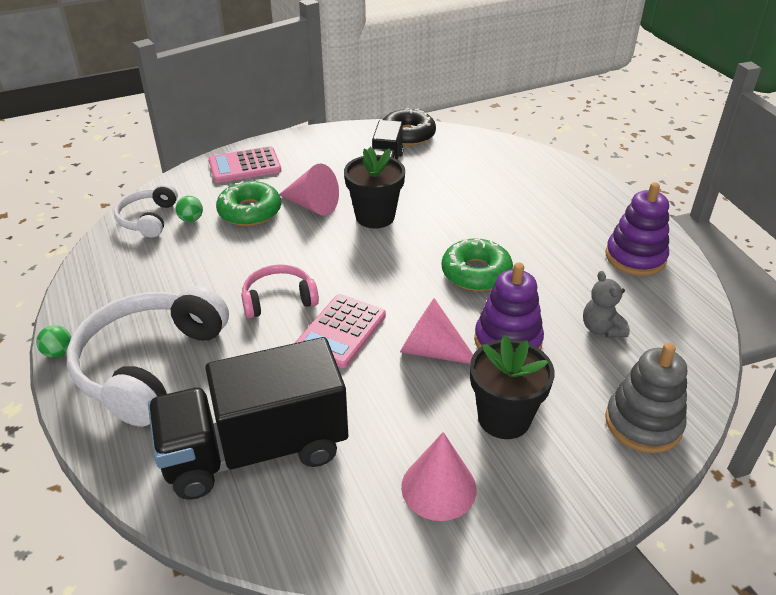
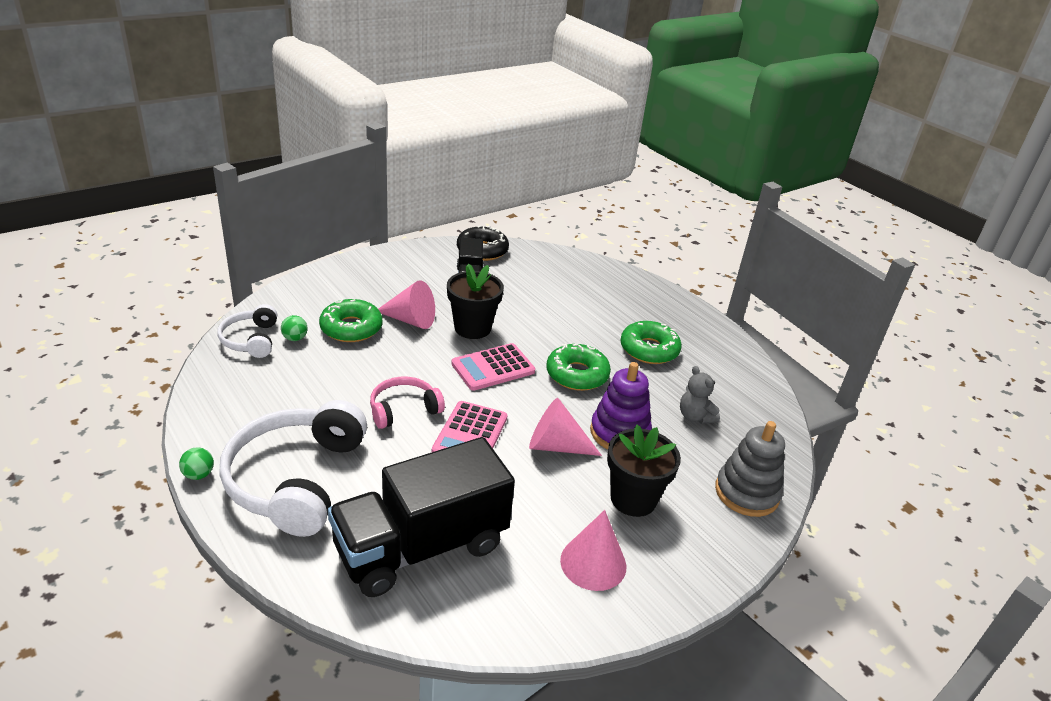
camera: 15 degrees left, 5 degrees down
(245, 166) = (333, 284): pink calculator -> pink calculator (493, 368)
(566, 249) = (649, 349): none -> green donut
(635, 257) = (708, 354): purple stacking toy -> none

